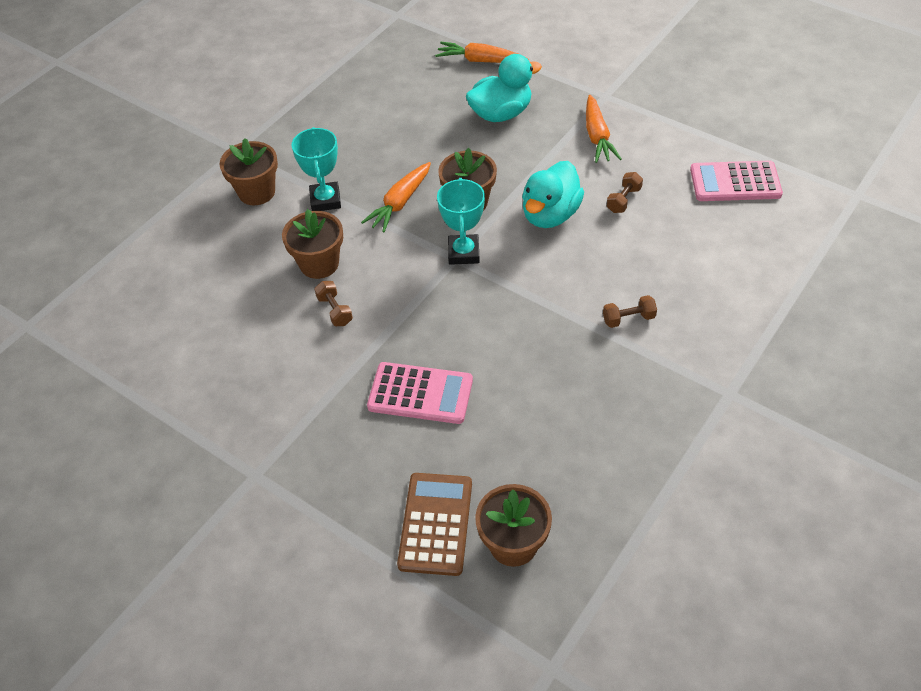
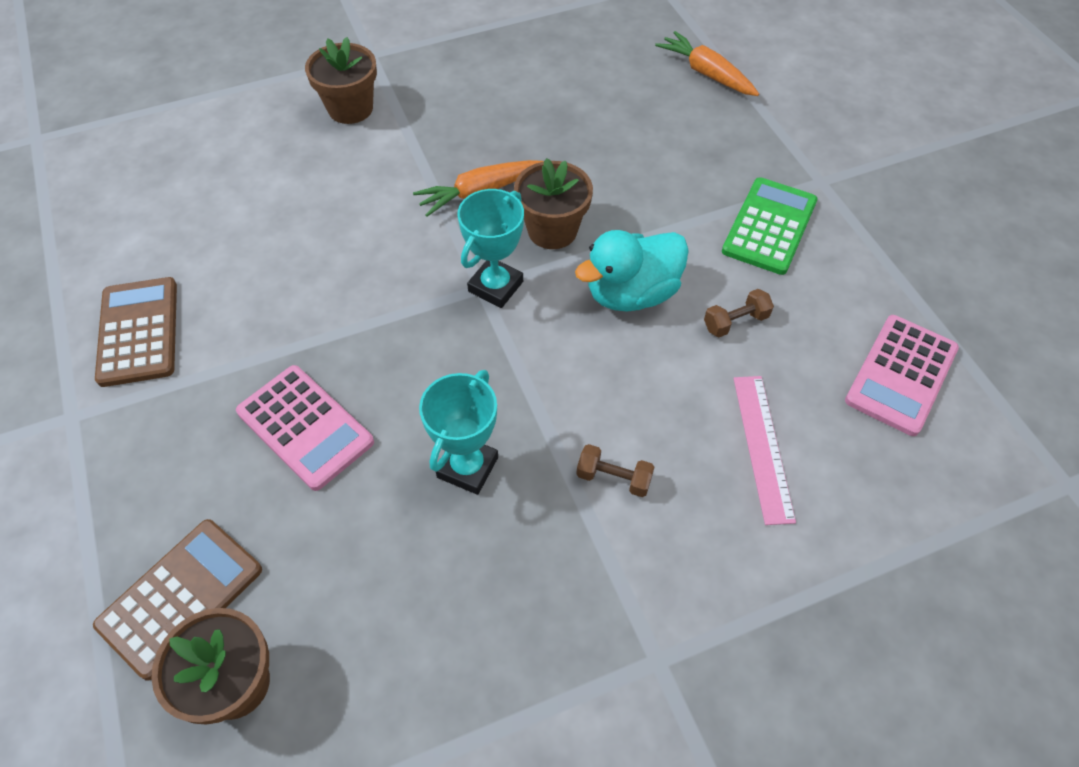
camera: 30 degrees right, 5 degrees up
(248, 402) = (138, 332): none -> brown calculator
(319, 264) = (339, 217): brown flower pot -> none
(325, 200) = (408, 151): turquoise trophy -> turquoise trophy (468, 467)
(335, 310) = (307, 278): brown dumbbell -> none
(501, 114) = (677, 145): turquoise duck -> none
(597, 136) = (769, 226): orange carrot -> green calculator
(694, 258) = (762, 447): none -> pink ruler
(735, 182) = (901, 375): pink calculator -> pink calculator turned 90 degrees counterclockwise

